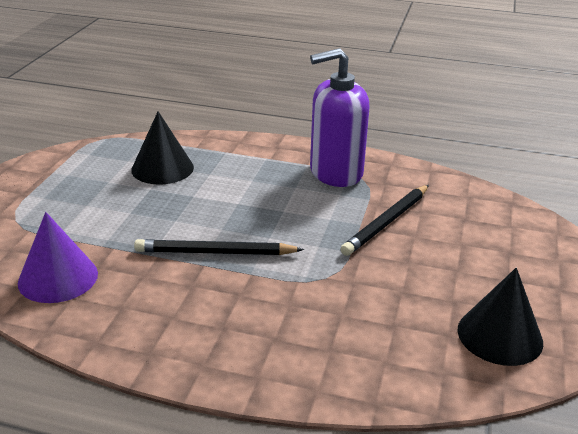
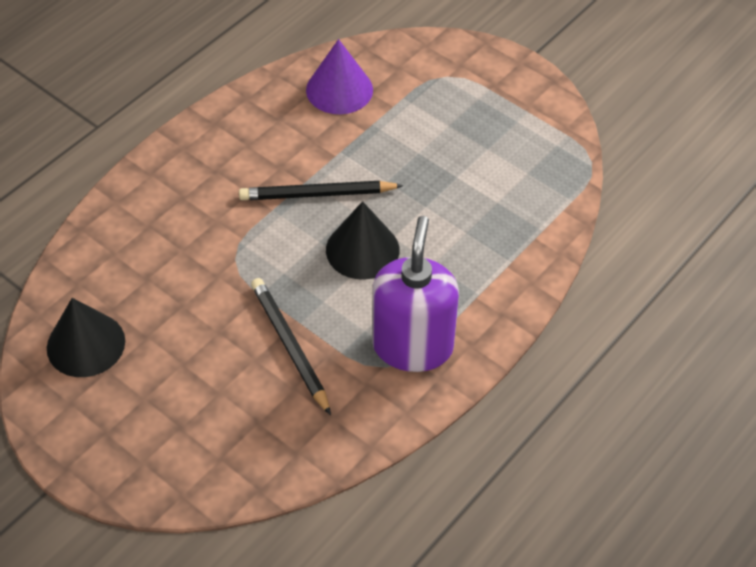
camera: 115 degrees right, 20 degrees up
(162, 168) = (496, 196): black cone -> black cone (362, 249)
(215, 252) = (317, 194): black pencil -> black pencil turned 120 degrees counterclockwise

